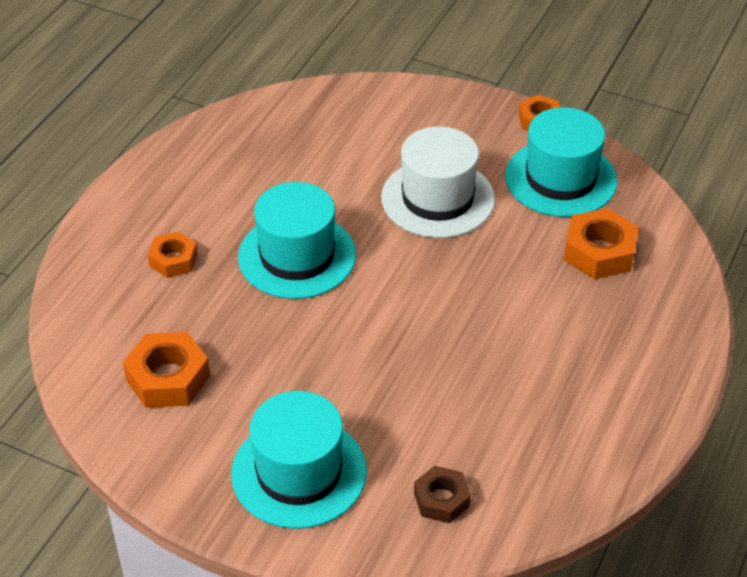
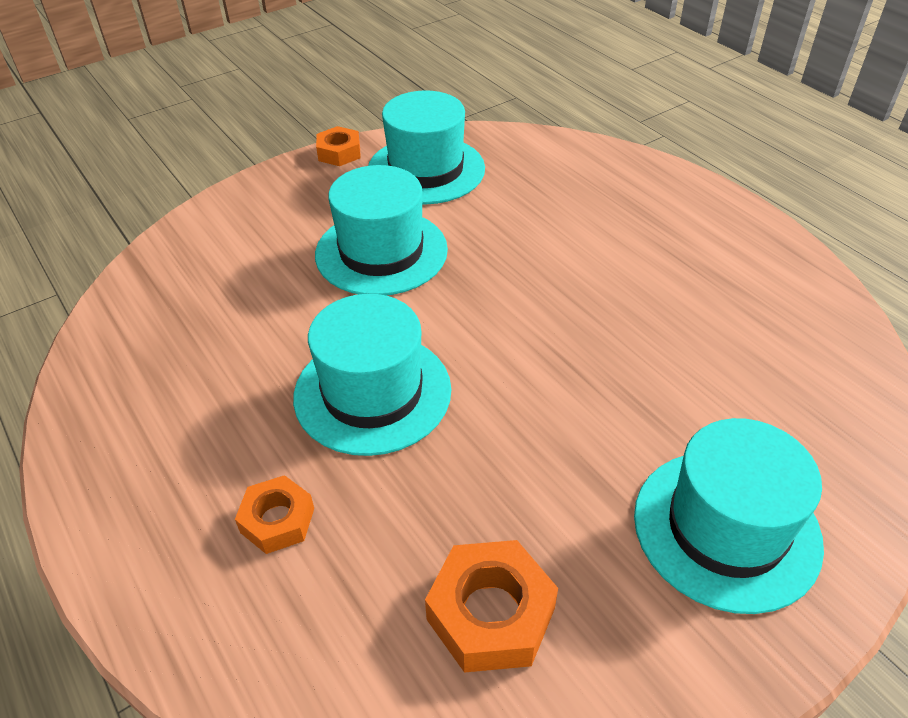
camera: 60 degrees left, 0 degrees up
(437, 198) = (381, 252): white hat -> turquoise hat
(441, 499) = (813, 414): brown nut -> none
(599, 252) = (537, 184): orange nut -> none

